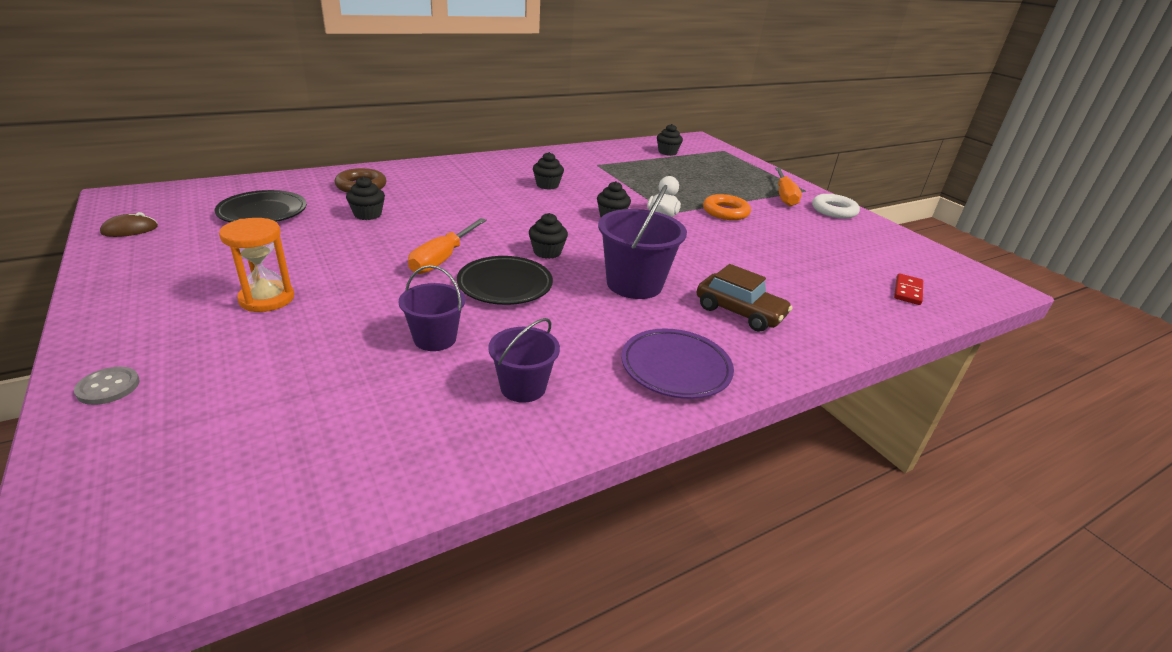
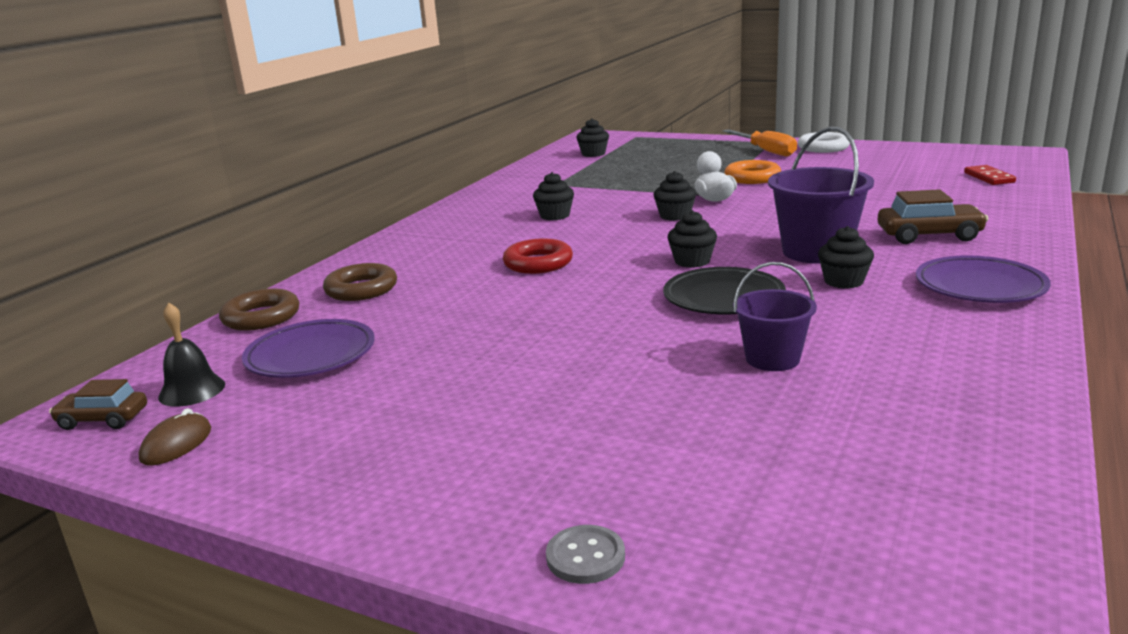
camera: 30 degrees left, 10 degrees down
(138, 203) = (103, 419): none -> brown car
(190, 206) = (192, 390): none -> black bell
(263, 212) = (311, 356): black plate -> purple plate
(267, 299) = (537, 412): orange hourglass -> none
(293, 181) = (261, 317): none -> brown ring
(368, 214) = (440, 307): black cupcake -> black cupcake (843, 281)
(443, 258) = (616, 305): orange screwdriver -> none
(469, 211) = (538, 263): none -> red ring
(523, 387) = (921, 351): purple bucket -> none

